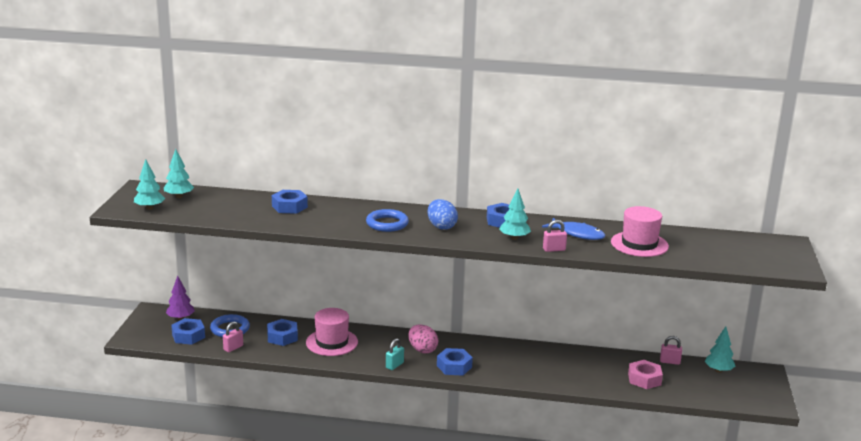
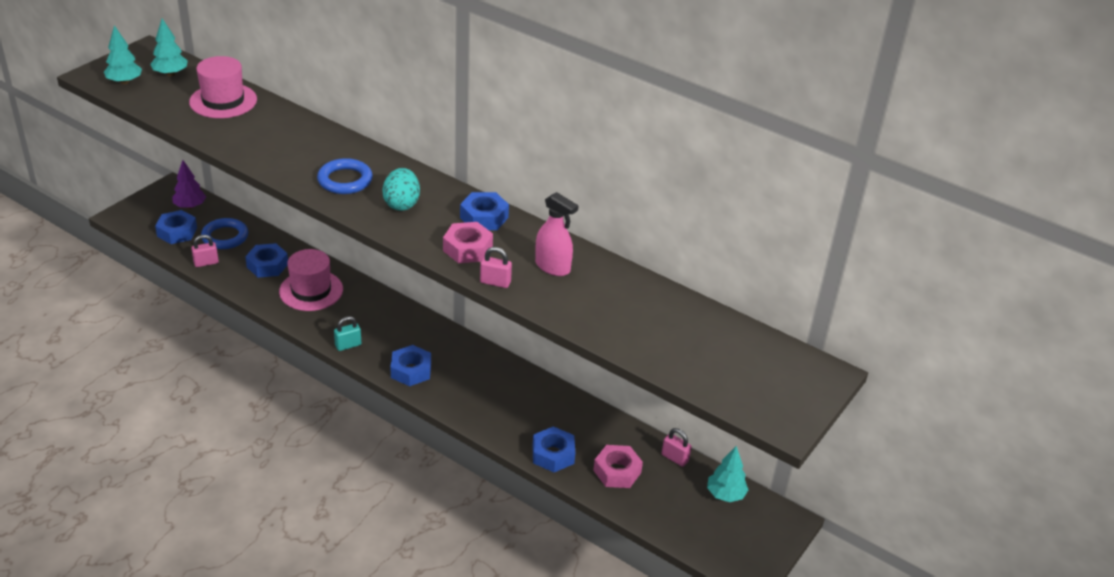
camera: 25 degrees right, 15 degrees up
(289, 207) = (267, 122): blue nut -> blue nut (553, 454)
(422, 350) = (398, 335): pink egg -> none
(441, 227) = (401, 204): blue egg -> turquoise egg
(514, 238) = (467, 249): turquoise tree -> pink nut
(577, 234) = (553, 267): blue fish -> pink spray bottle
(639, 244) = (613, 309): pink hat -> pink hat (223, 101)

